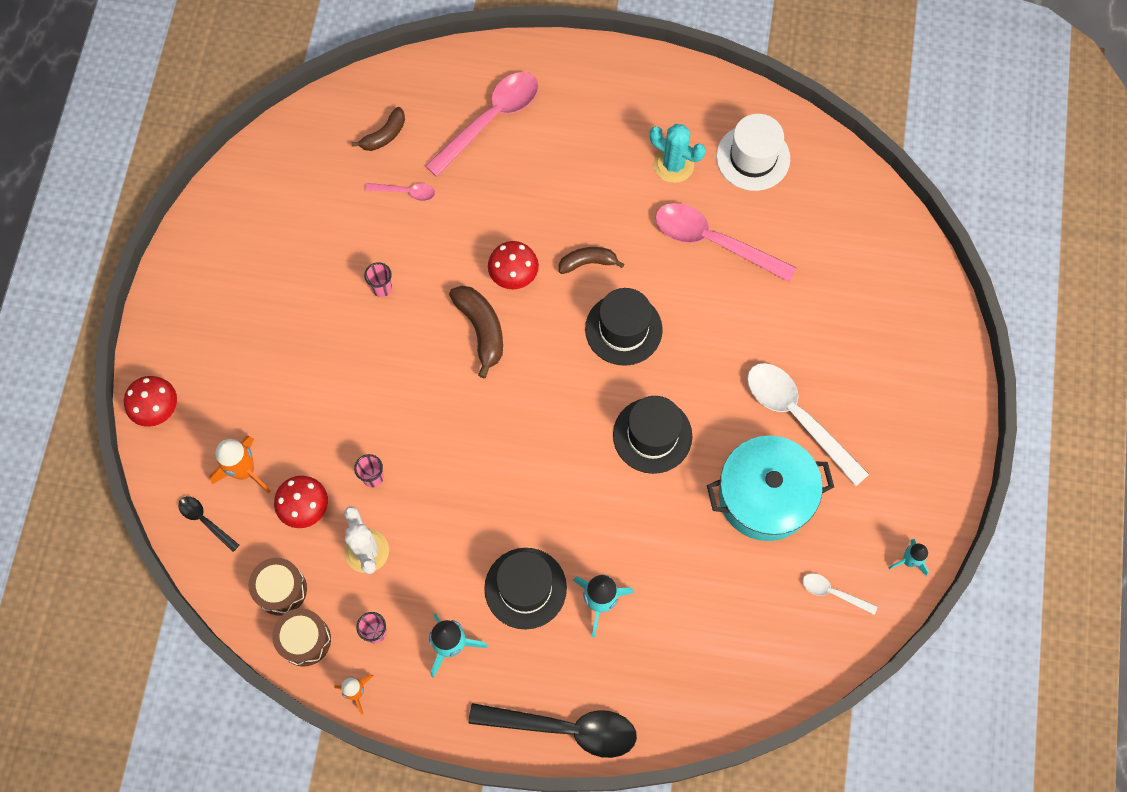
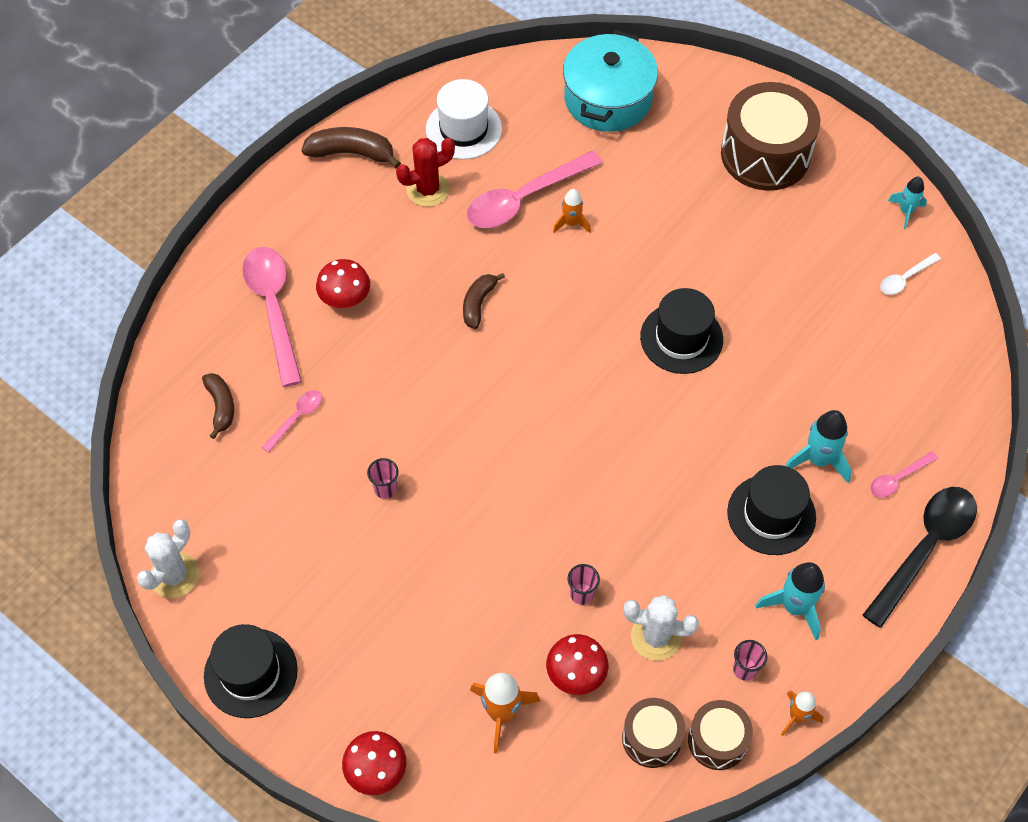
camera: 60 degrees left, 10 degrees down
(205, 521) = (534, 779): black spoon -> none
(232, 188) = (174, 575): none -> white cactus
(481, 330) = (488, 424): brown banana -> brown banana (352, 153)
(513, 274) = (449, 369): red mushroom -> red mushroom (345, 297)
(620, 677) = (898, 478): none -> pink spoon
(623, 329) = (563, 309): black hat -> black hat (250, 673)
(673, 165) = (428, 190): turquoise cactus -> red cactus
(712, 291) = (571, 223): none -> orange rocket
(765, 496) = (789, 282): turquoise pot -> turquoise pot (608, 99)
(797, 417) = (730, 222): white spoon -> none
(891, 411) = (765, 154): none -> brown drum

